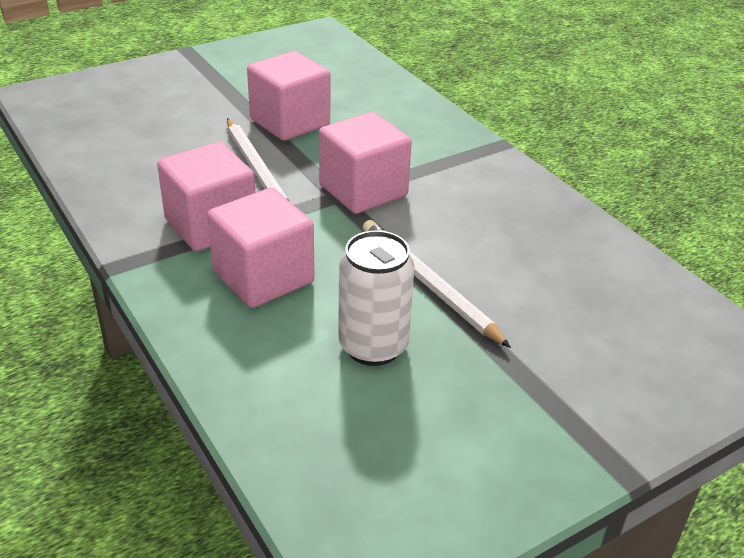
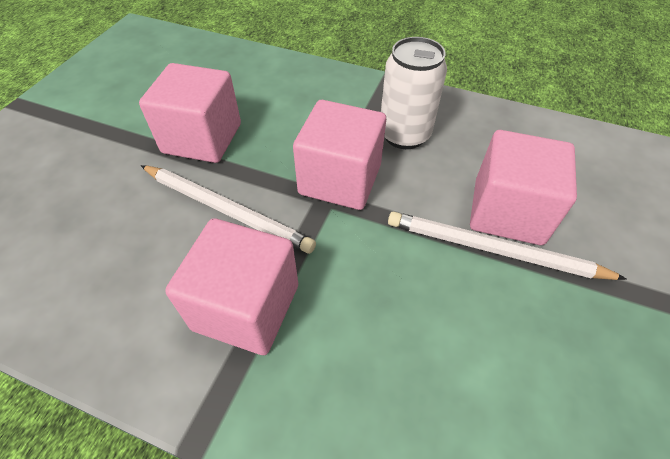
camera: 35 degrees left, 15 degrees up
(263, 277) = (360, 340): pink cube -> pink cube (507, 211)
(373, 346) = (532, 355): white can -> white can (404, 135)

